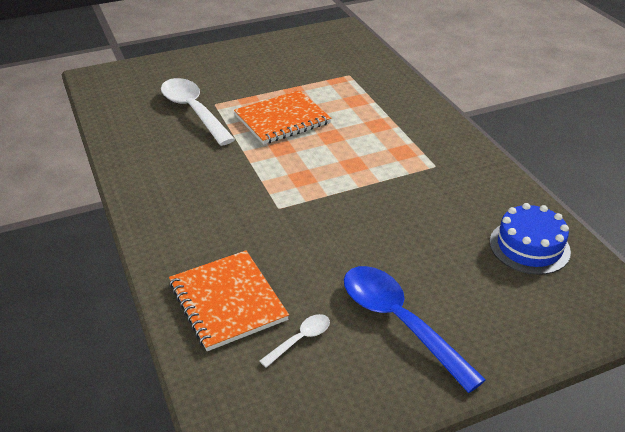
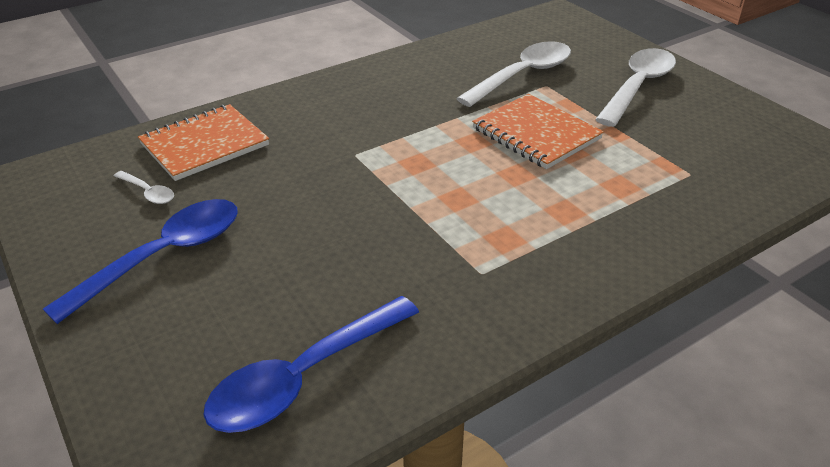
camera: 80 degrees right, 0 degrees up
(237, 69) = (637, 87): none -> white spoon
(529, 246) = (304, 377): blue cake -> blue spoon

